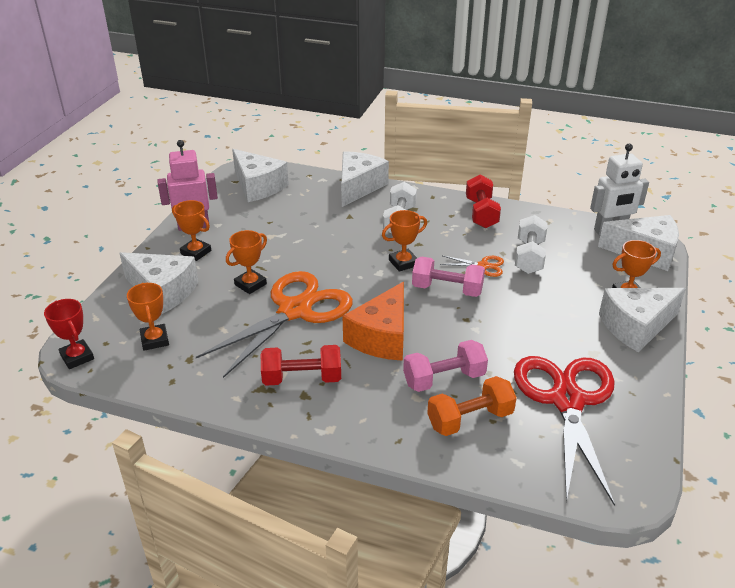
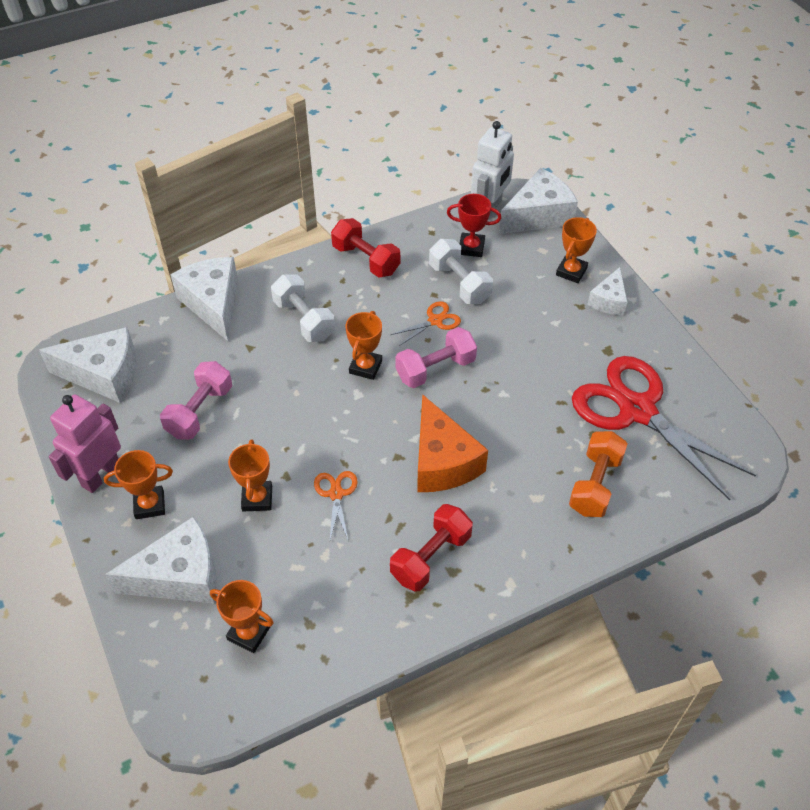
camera: 45 degrees left, 15 degrees up
(77, 357) = (197, 717): red trophy -> red trophy (471, 247)
(295, 310) = (336, 494): orange scissors -> orange scissors, size x0.41
(444, 379) = (536, 463): pink dumbbell -> pink dumbbell (200, 411)
(636, 326) = (608, 301): white cheese -> white cheese, size x0.58

